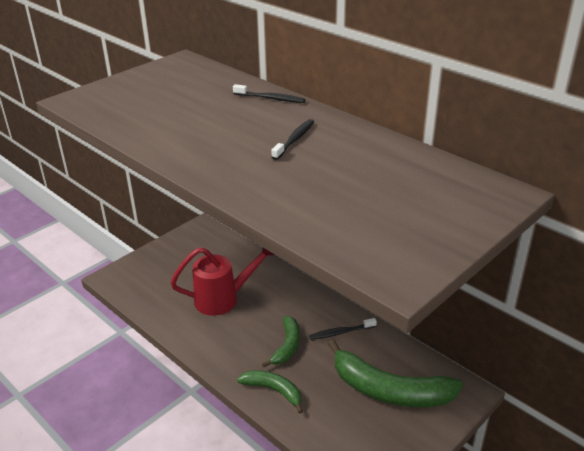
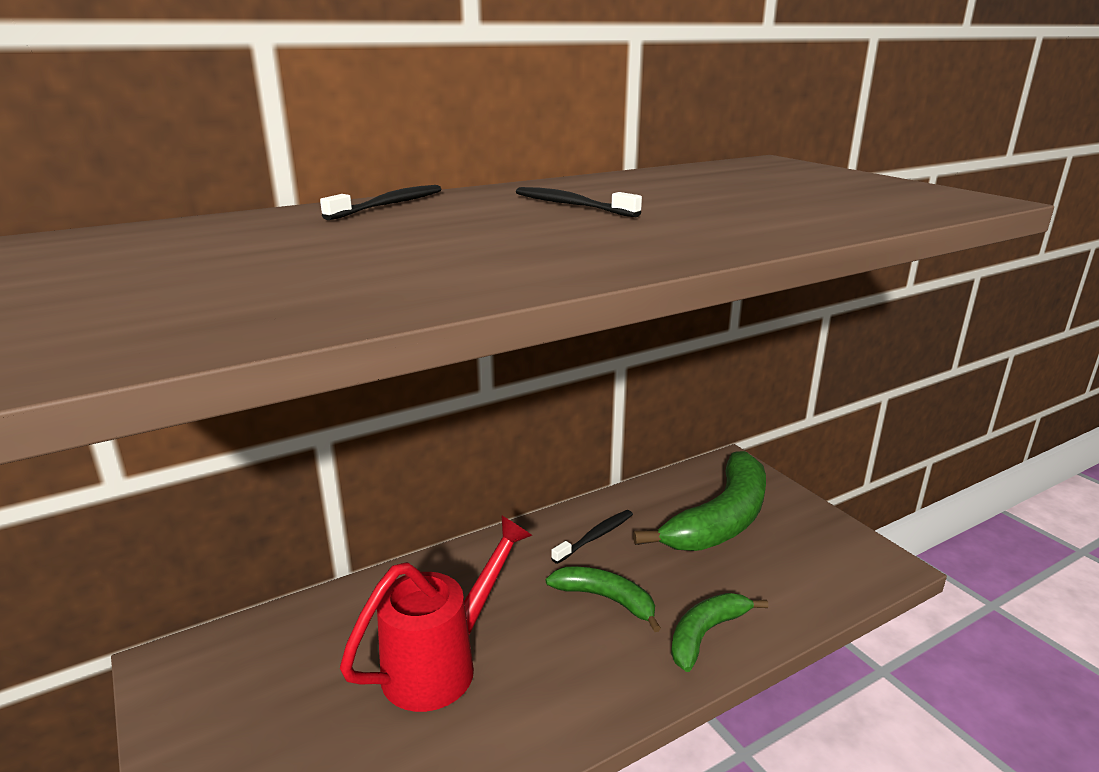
camera: 75 degrees left, 10 degrees down
(223, 299) = (441, 664): red watering can -> red watering can turned 45 degrees clockwise
(341, 332) = (595, 536): black toothbrush -> black toothbrush turned 135 degrees counterclockwise

